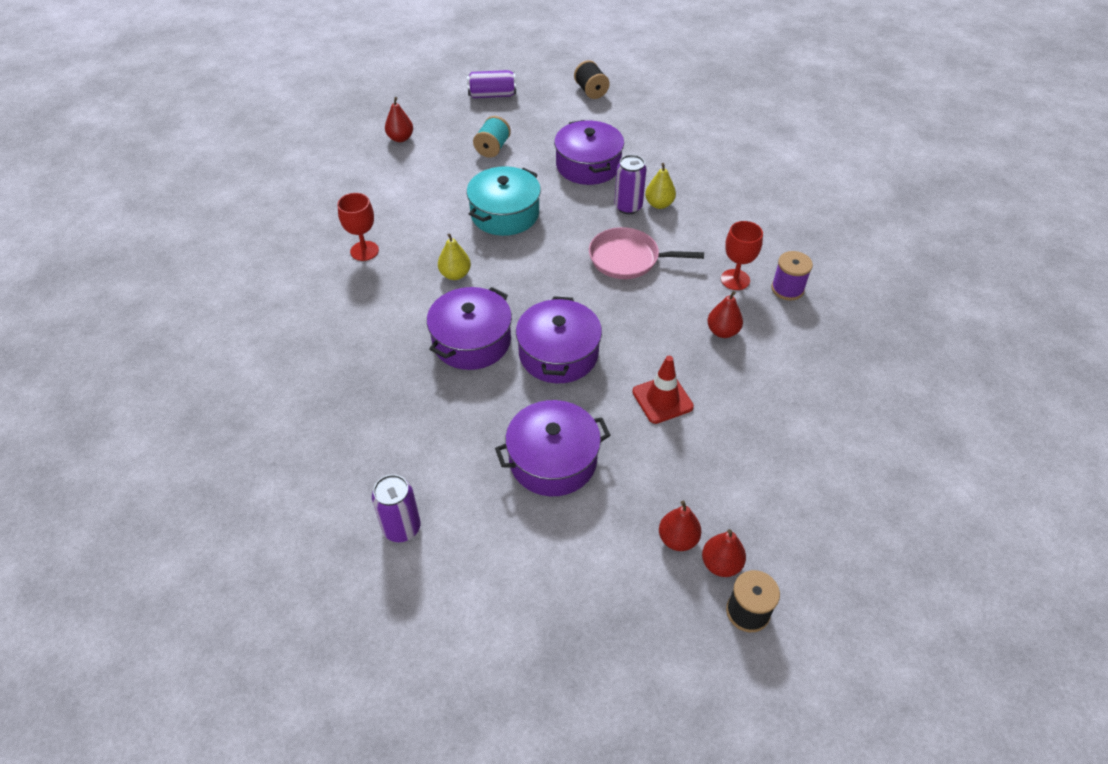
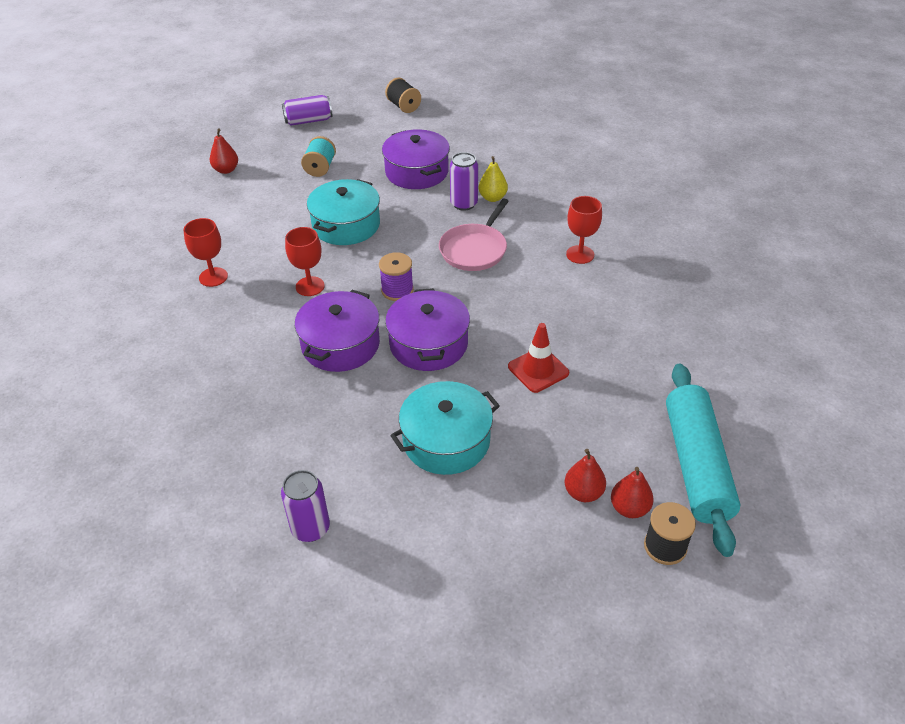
camera: 10 degrees left, 5 degrees down
(455, 274) = (310, 286): yellow pear -> red goblet
(553, 460) = (446, 441): purple pot -> turquoise pot
(627, 259) = (474, 250): pink pan -> pink pan turned 60 degrees counterclockwise
(722, 331) = (579, 301): red pear -> none
(787, 289) = (630, 256): purple spool -> purple spool (397, 290)
(802, 530) = (697, 465): none -> turquoise rolling pin

